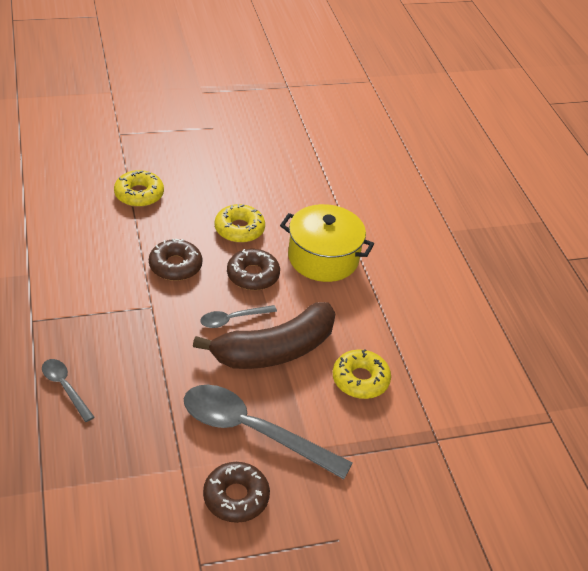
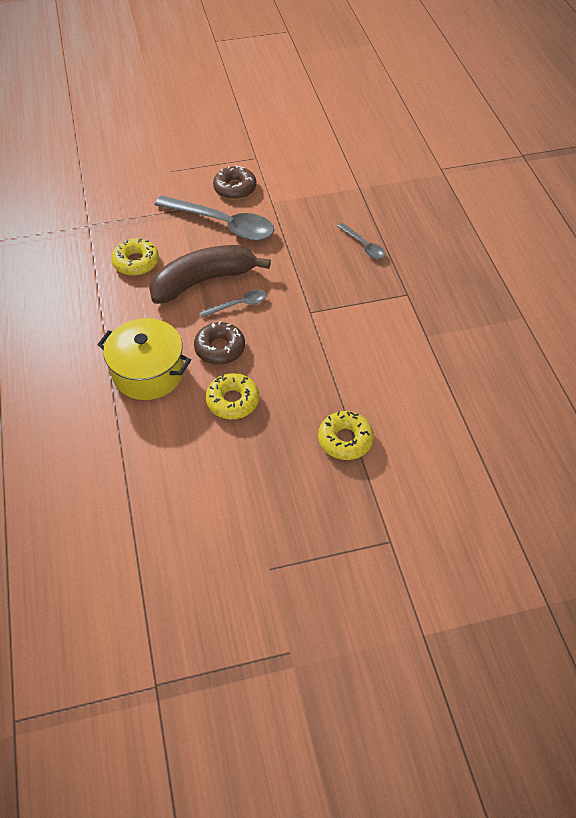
camera: 175 degrees left, 10 degrees up
(175, 266) = (294, 353): brown donut -> none

